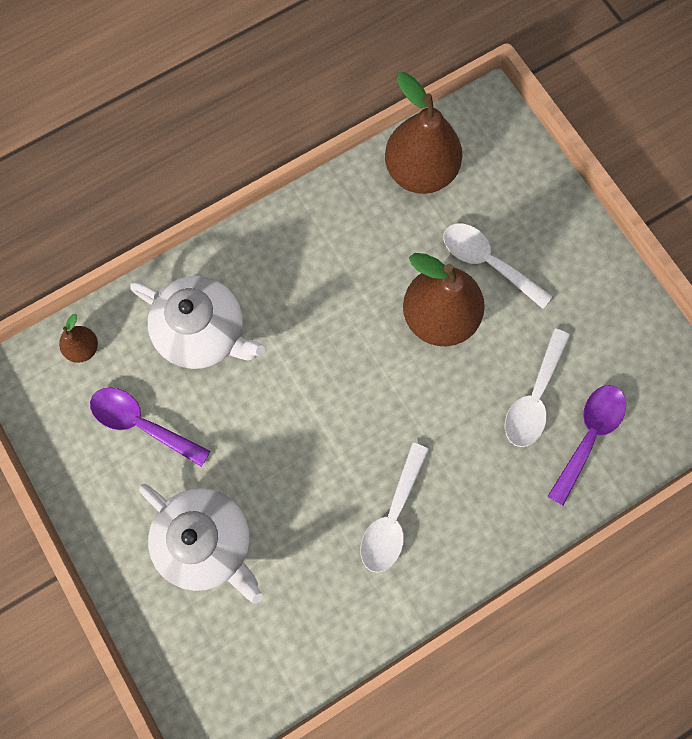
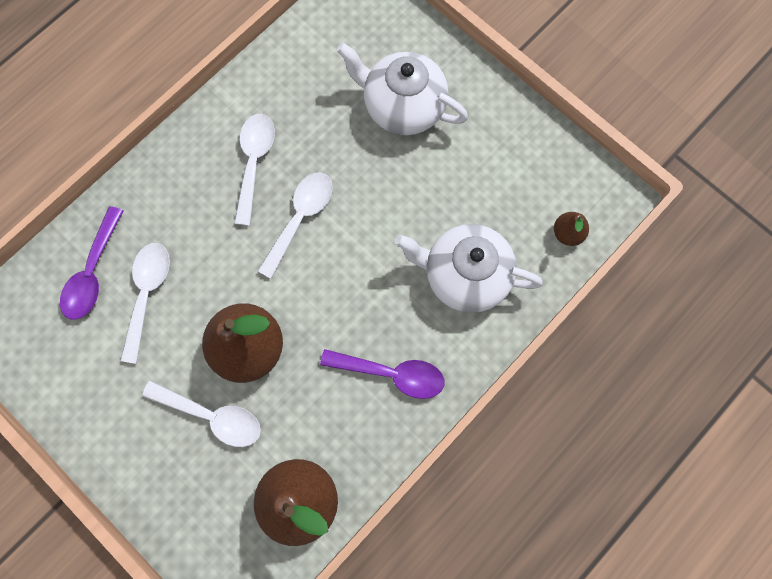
camera: 165 degrees right, 0 degrees up
(142, 424) = (490, 183): purple spoon -> purple spoon (392, 374)
(356, 438) = (300, 218): none -> white spoon

